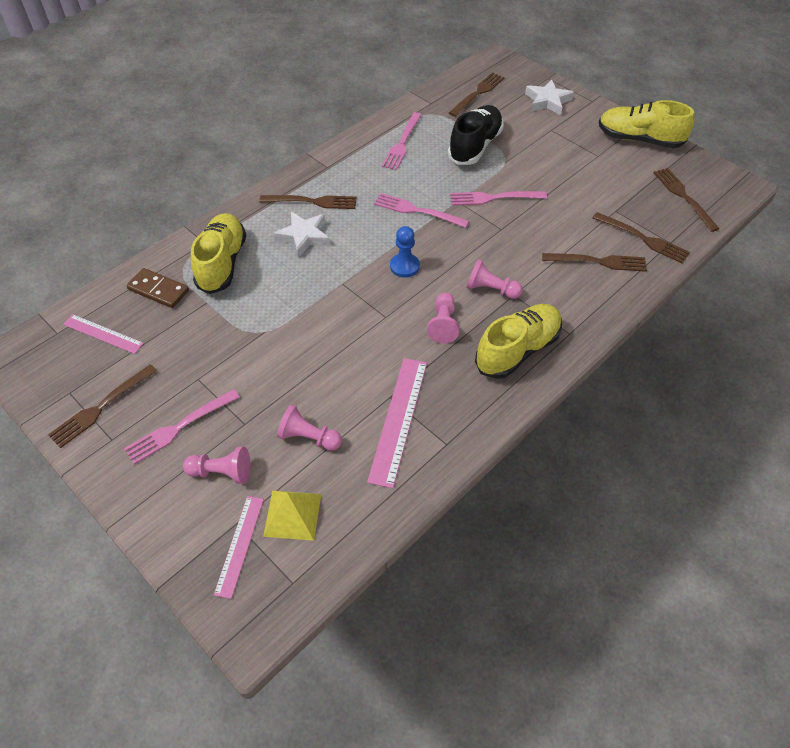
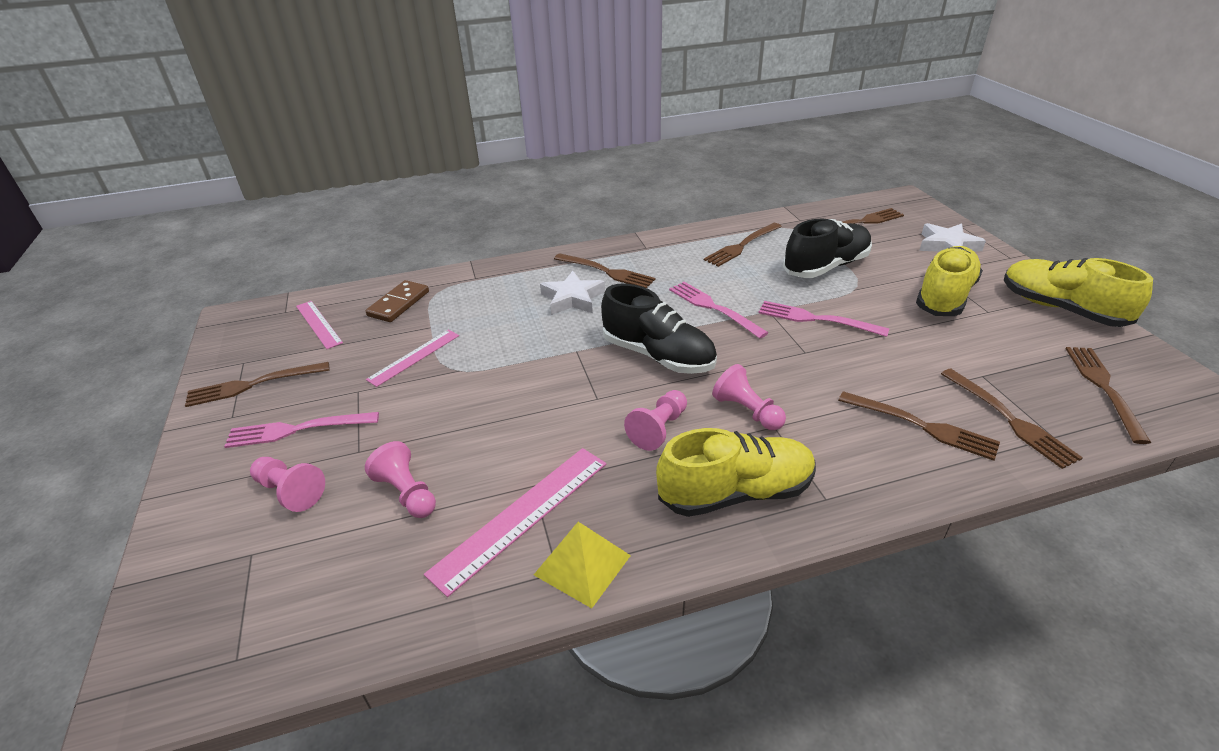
camera: 30 degrees right, 15 degrees down
(158, 290) = (399, 304): brown domino -> brown domino turned 60 degrees clockwise
(222, 263) = (475, 298): yellow shoe -> yellow shoe (944, 296)
(239, 545) = (229, 581): pink ruler -> pink ruler (414, 357)
(292, 514) = (312, 573): yellow pyramid -> yellow pyramid (582, 565)
(402, 143) = (742, 246): pink fork -> brown fork
(404, 266) = (658, 355): blue pawn -> black shoe

